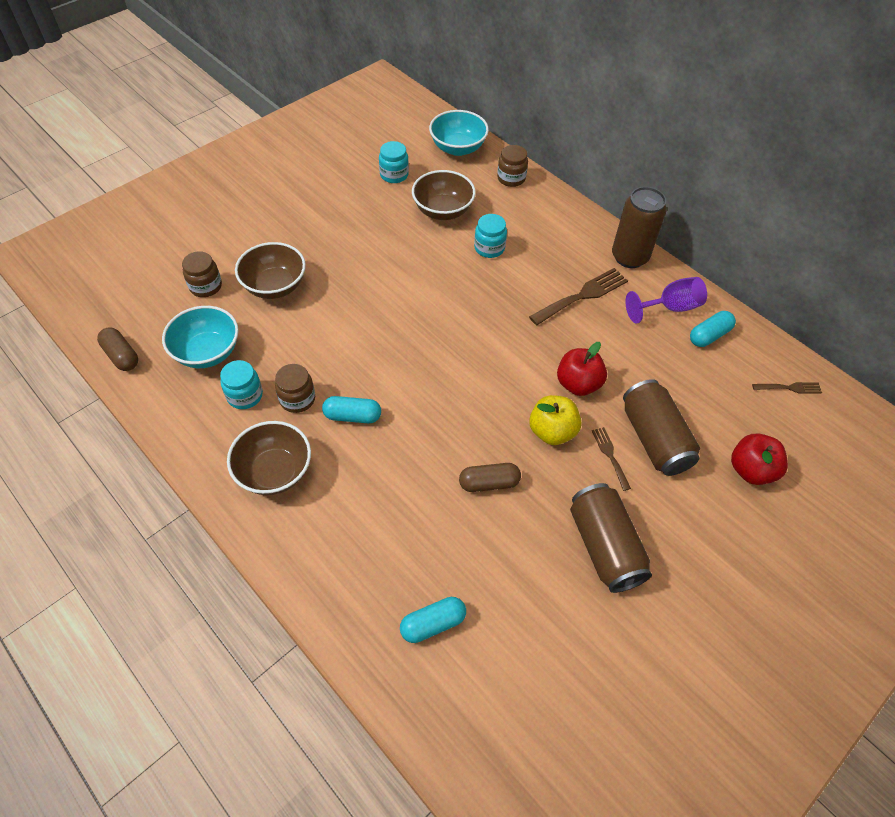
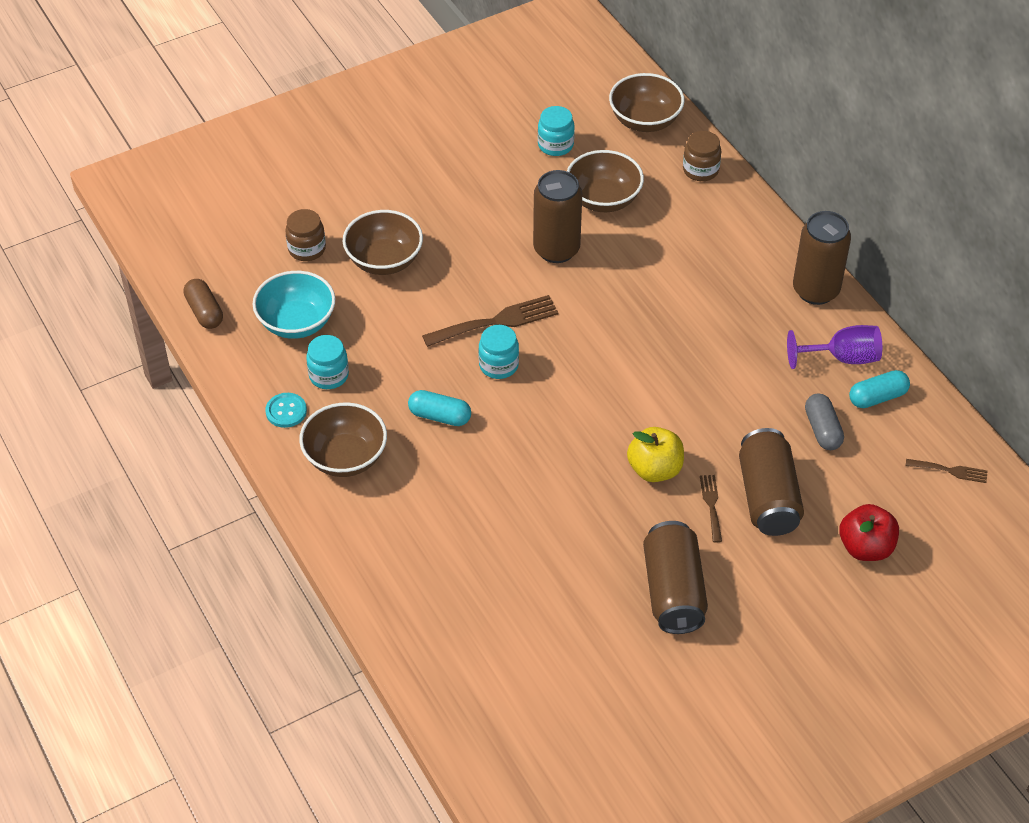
camera: 15 degrees right, 5 degrees down
(211, 436) = (286, 411): none -> turquoise button
(297, 399) = (384, 388): brown jar -> none
(416, 255) = (556, 249): none -> brown can
(433, 624) = (474, 626): turquoise capsule -> none
(458, 148) = (645, 121): turquoise bowl -> brown bowl
(489, 248) = (646, 253): turquoise jar -> turquoise jar (498, 365)
(489, 483) = (569, 509): brown capsule -> none
(578, 384) = (701, 425): red apple -> none
(582, 295) = (741, 327): brown fork -> brown fork (497, 321)
(677, 371) = (822, 430): none -> grey capsule

